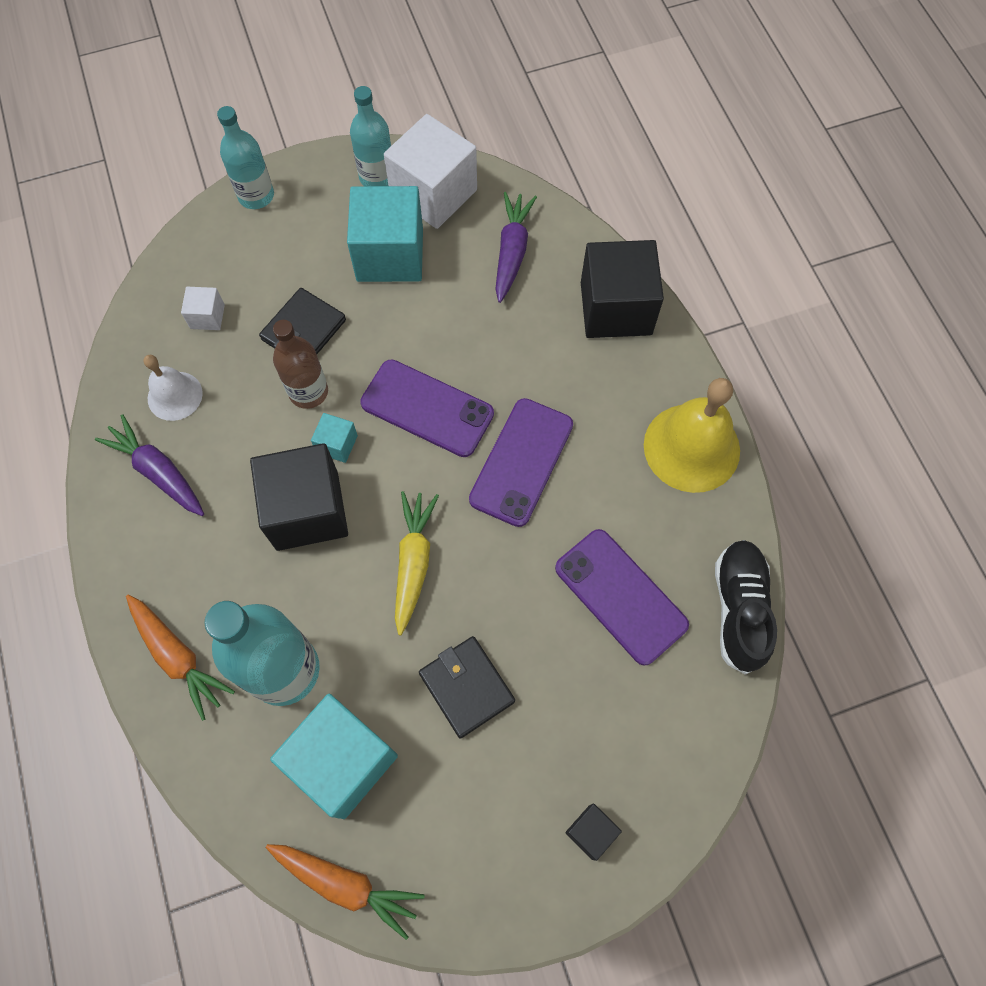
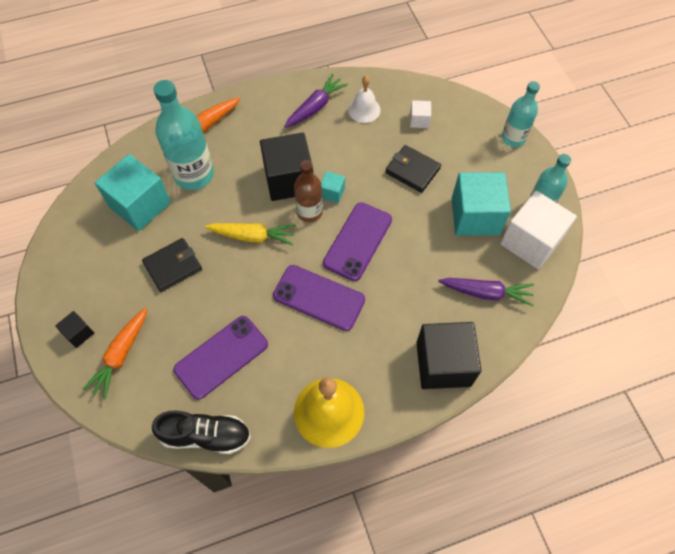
camera: 90 degrees right, 5 degrees down
(308, 392) = (368, 175): brown bottle -> brown bottle (309, 212)
(346, 884) = (76, 209): orange carrot -> orange carrot (121, 355)

